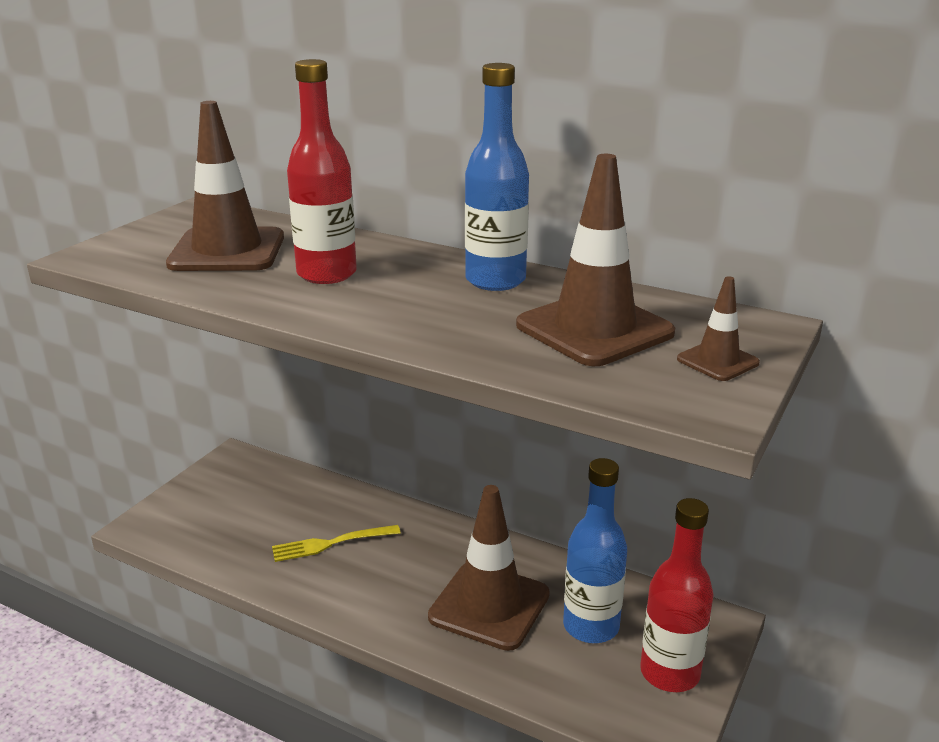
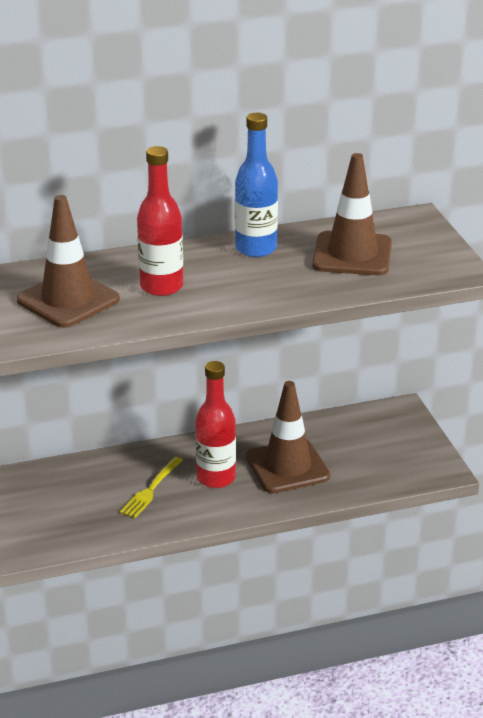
camera: 45 degrees left, 5 degrees up
(591, 626) = (349, 446): blue bottle -> none
(669, 673) = (410, 444): red bottle -> red bottle (216, 478)
(717, 361) = (427, 246): brown traffic cone -> none

